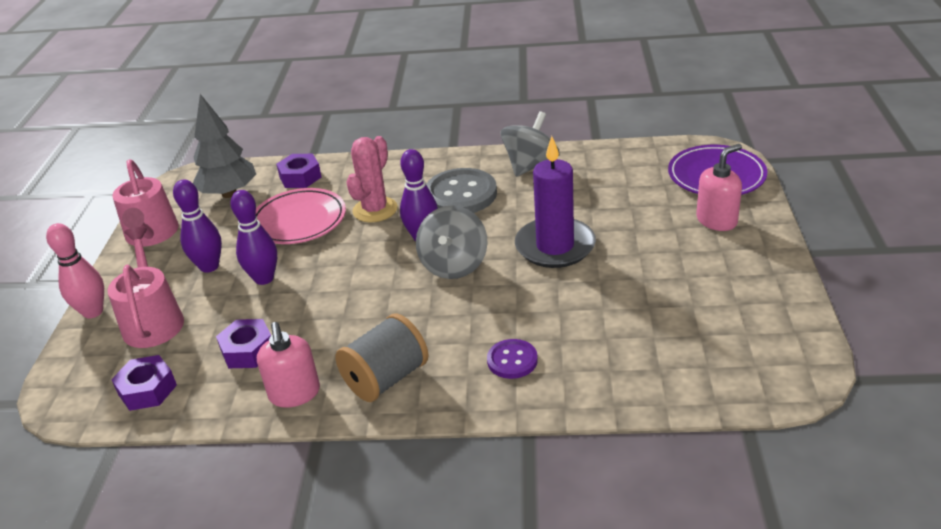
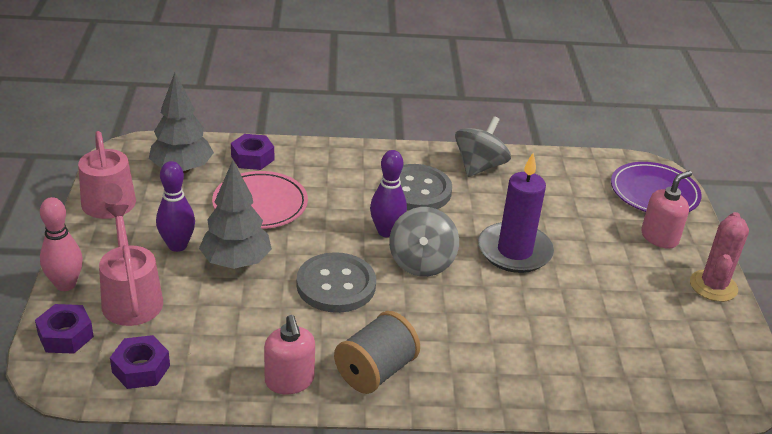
camera: 10 degrees left, 0 degrees up
(248, 351) = (235, 335): purple nut -> purple nut (65, 335)
(264, 278) = (236, 262): purple bowling pin -> grey tree
(361, 294) = (336, 285): none -> grey button
(375, 210) = (334, 199): pink cactus -> pink cactus (713, 286)
(512, 360) = (491, 361): purple button -> none

